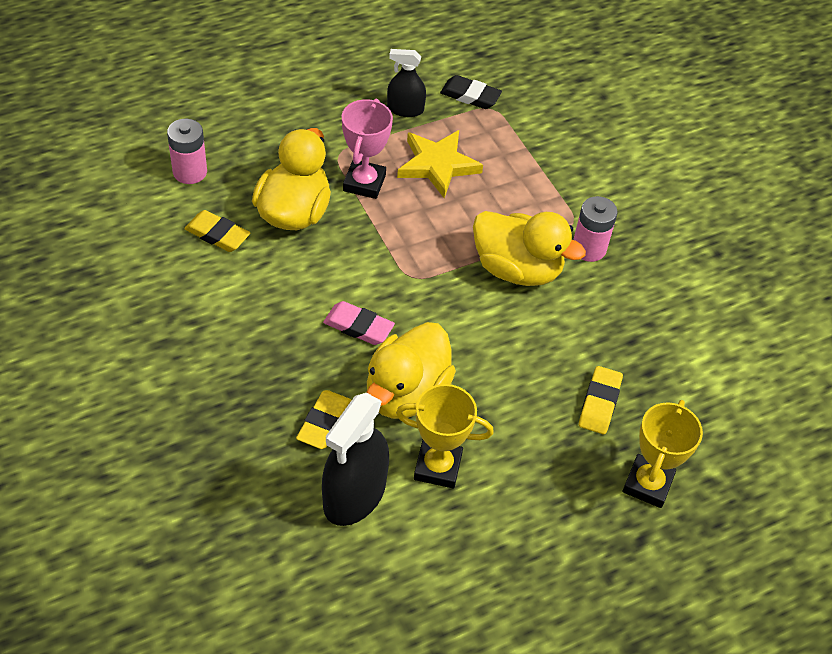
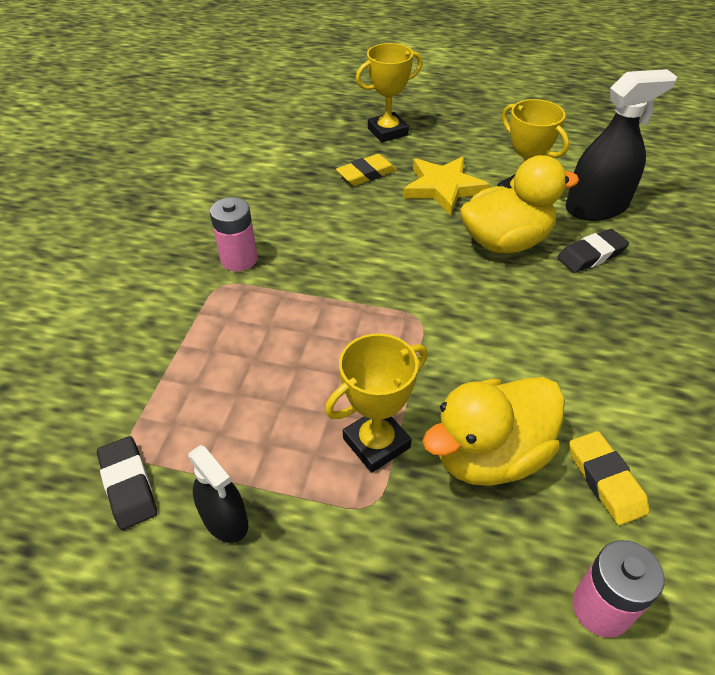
camera: 135 degrees left, 5 degrees down
(324, 422) = (591, 255): yellow eraser -> black eraser
(358, 326) = (507, 305): pink eraser -> none
(364, 183) = (376, 443): pink trophy -> yellow trophy
(437, 165) = (274, 415): yellow star -> yellow star (443, 188)
(517, 269) = (318, 276): yellow duck -> none

